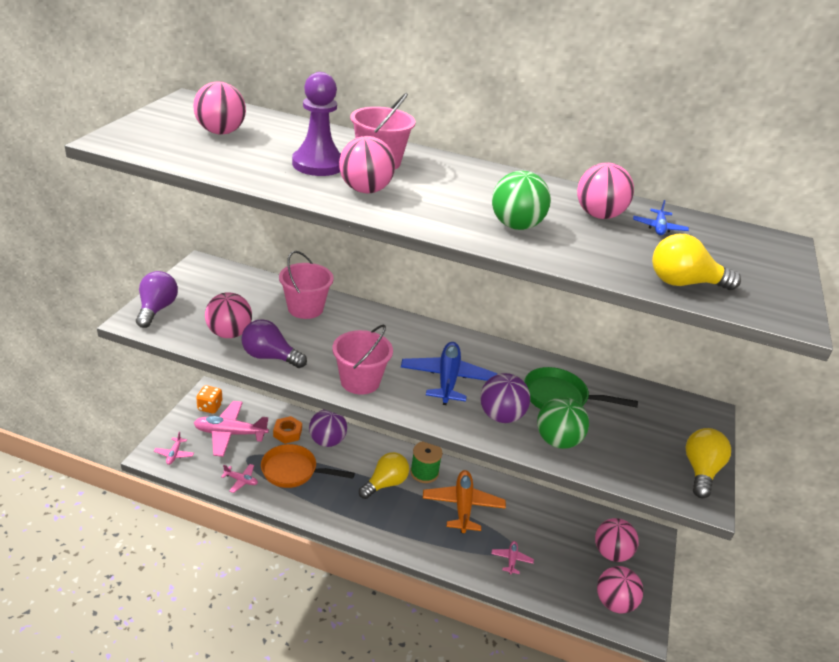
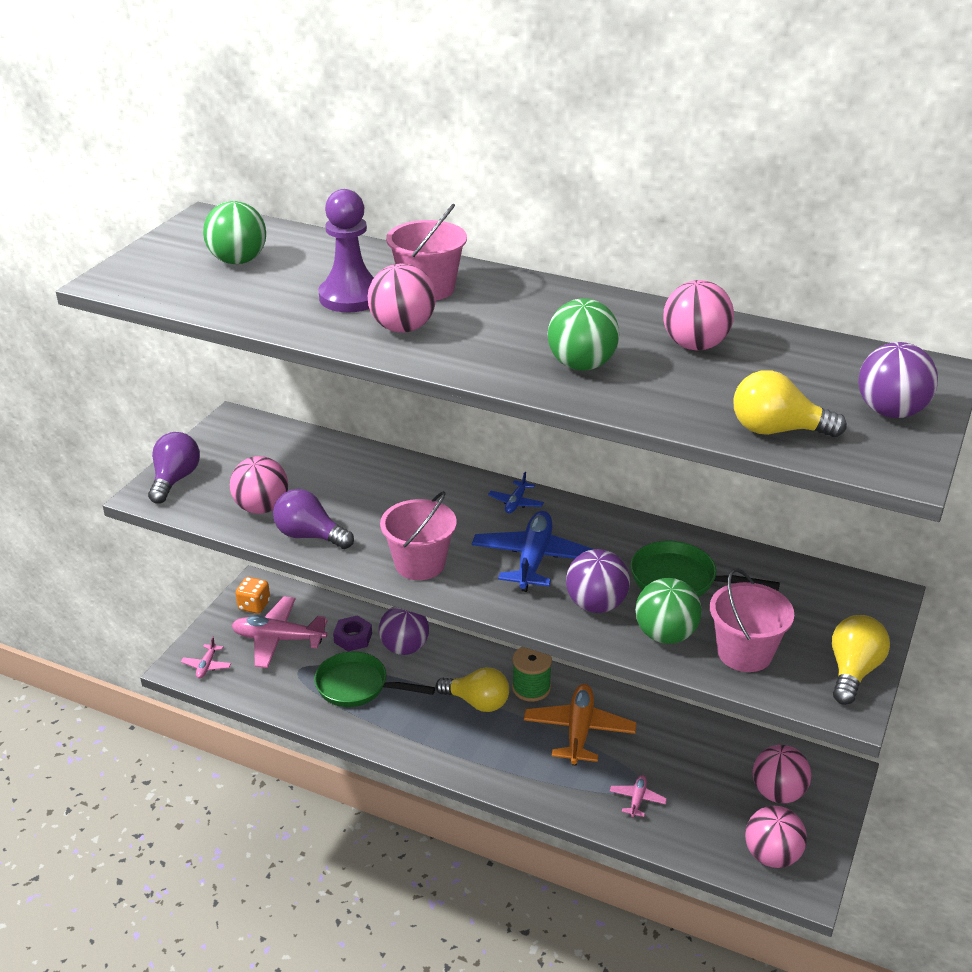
camera: 10 degrees right, 0 degrees up
(220, 132) = (238, 261): pink ball -> green ball
(241, 480) = (289, 698): pink plane -> none
(287, 433) = (353, 638): orange nut -> purple nut
(293, 471) = (357, 686): orange pan -> green pan
(305, 308) = (360, 473): pink bucket -> pink bucket (744, 653)
(385, 483) = (477, 702): yellow light bulb -> yellow light bulb turned 60 degrees clockwise
(659, 228) = (771, 358): blue plane -> blue plane (516, 502)
(763, 272) = (890, 412): none -> purple ball

